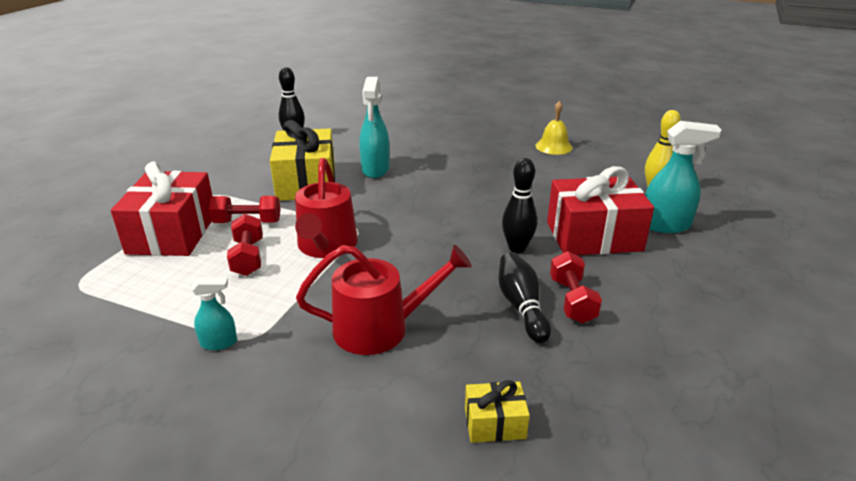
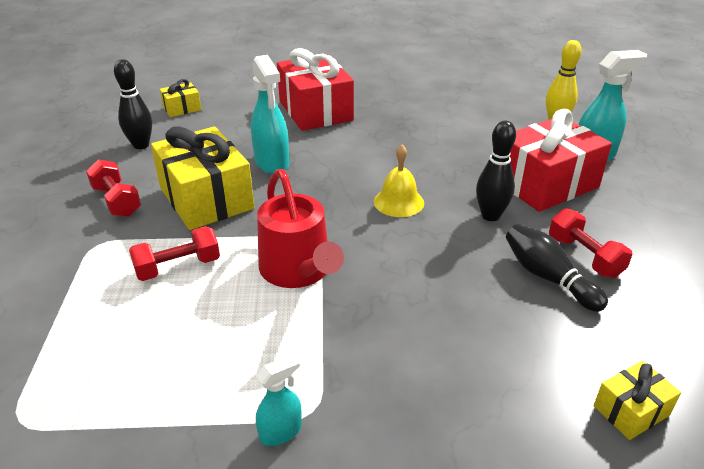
camera: 25 degrees left, 5 degrees up
(172, 233) = (92, 310): red gift -> red gift (315, 111)
(248, 257) = (219, 312): red dumbbell -> red dumbbell (117, 201)
(344, 119) = (182, 108): none -> yellow gift
(380, 328) = (439, 348): red watering can -> none
(553, 146) = (429, 96): yellow bell -> yellow bell (398, 202)

